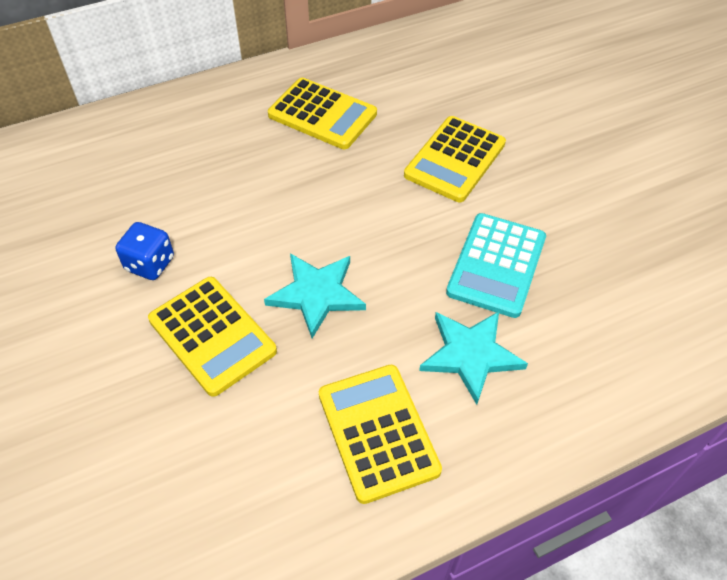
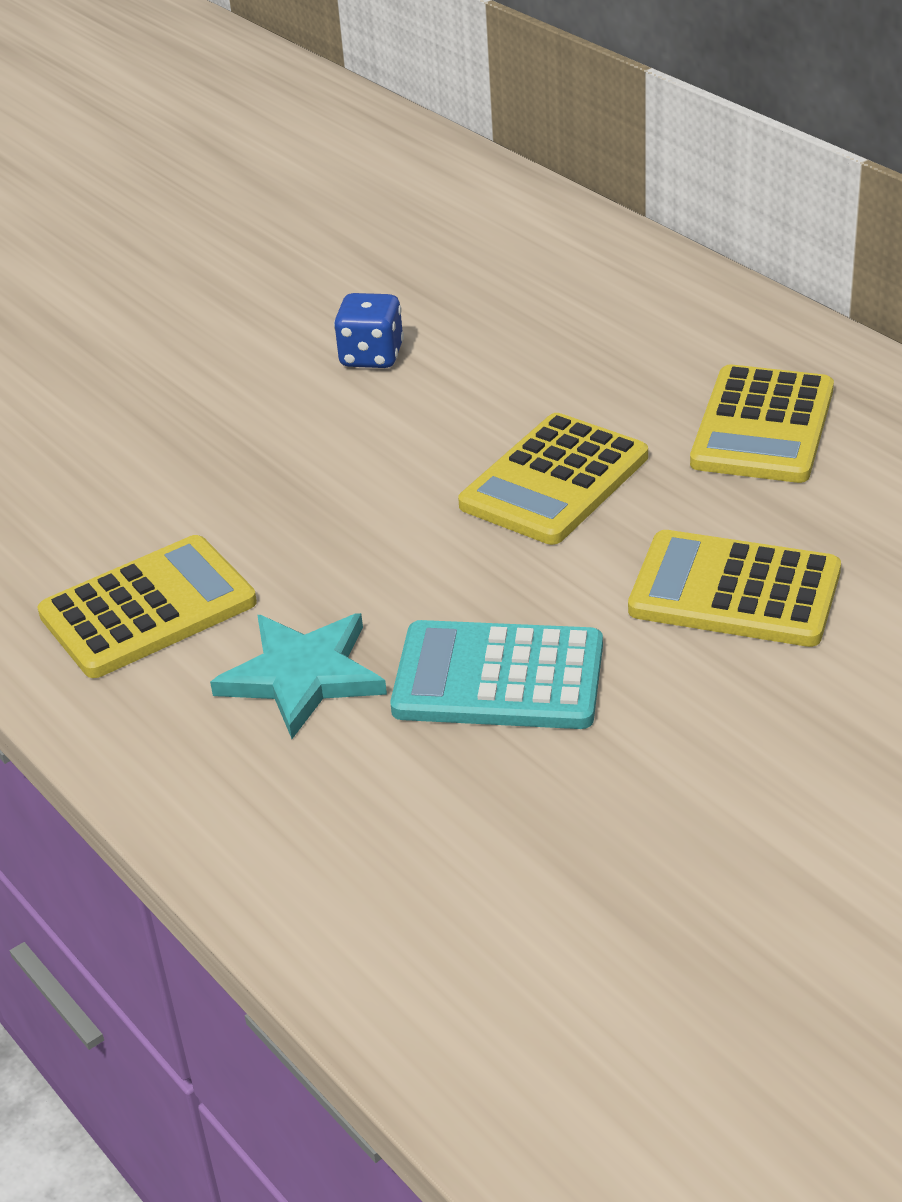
camera: 80 degrees right, 15 degrees down
(212, 335) = (269, 436): yellow calculator -> yellow calculator (554, 481)
(317, 294) = (369, 506): turquoise star -> none

